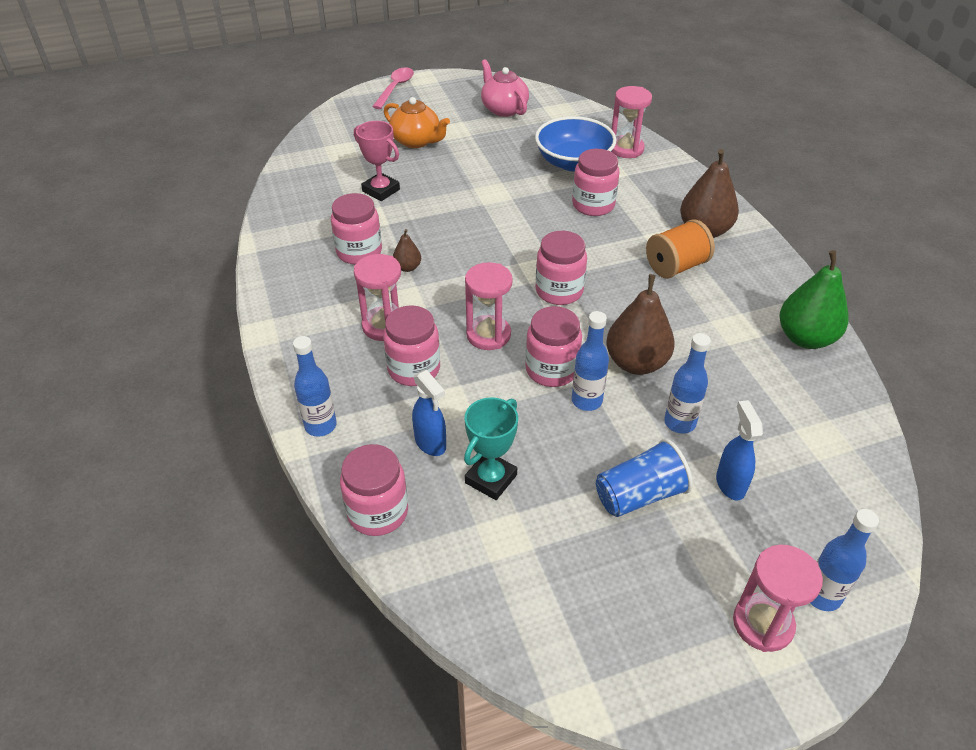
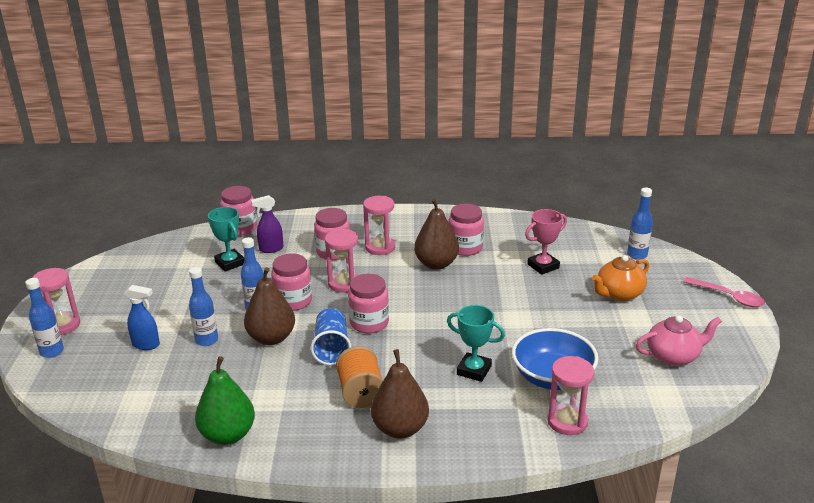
camera: 110 degrees right, 15 degrees down
(320, 426) = (312, 219): blue bottle -> blue bottle (637, 255)
(407, 267) = (436, 264): brown pear -> brown pear, size x2.06
(430, 443) = (271, 249): blue spray bottle -> purple spray bottle
(593, 205) = (474, 370): pink jar -> turquoise trophy
(639, 495) = (172, 309): blue cup -> blue cup (332, 348)

